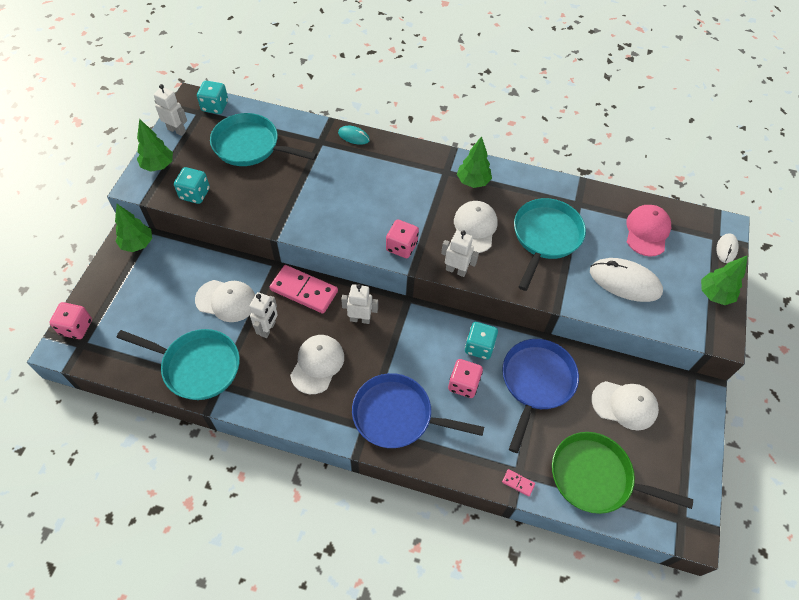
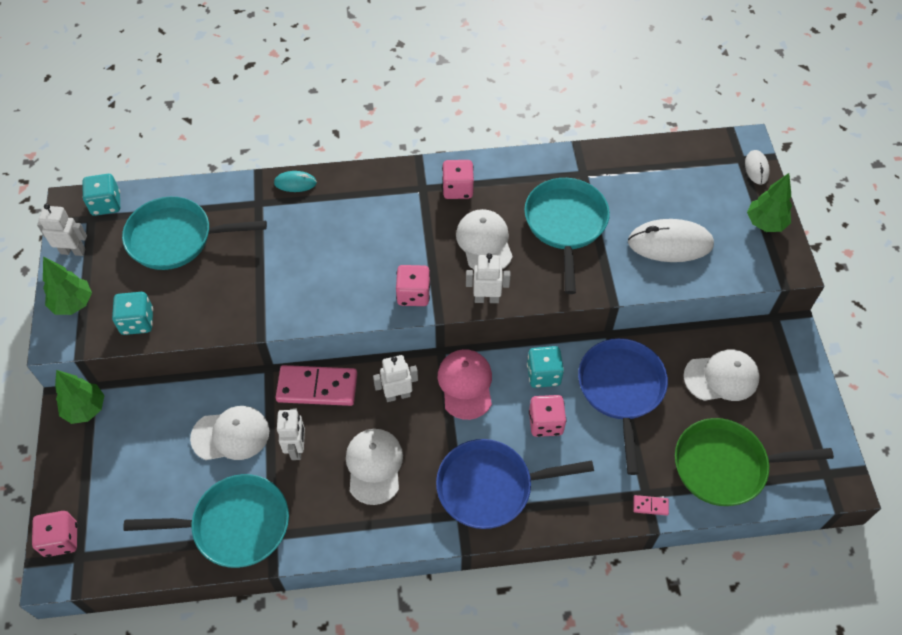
camera: 20 degrees left, 0 degrees up
(473, 182) = (458, 189): green tree -> pink dice
(647, 231) = (669, 178): pink cap -> pink cap (465, 384)

